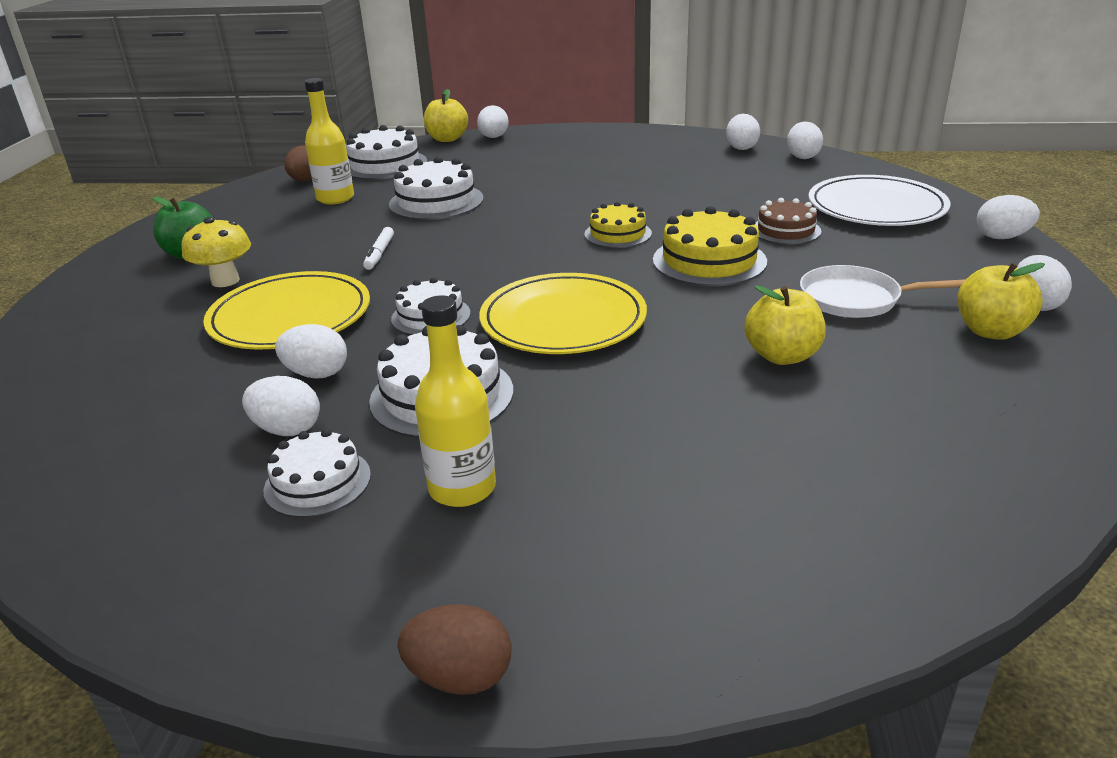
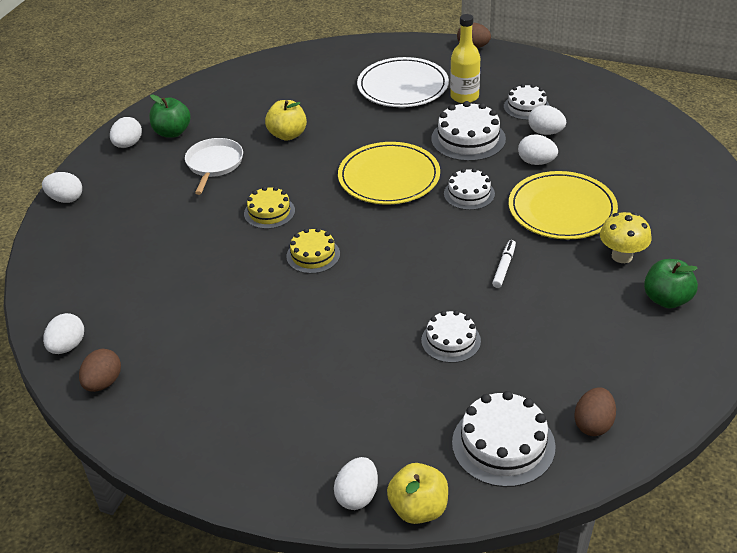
camera: 165 degrees left, 10 degrees up
(335, 198) = (553, 371): yellow bottle -> none
(436, 201) = (451, 340): white cake -> white cake, size x0.64
(709, 261) = (269, 212): yellow cake -> yellow cake, size x0.64
(741, 147) = (103, 383): white egg -> brown egg
(786, 230) = (191, 234): brown cake -> none
(855, 299) = (214, 164): white pan -> white pan turned 105 degrees counterclockwise
(876, 207) = (100, 249): white plate -> white plate (402, 86)
(991, 331) = (172, 132): yellow apple -> green apple

